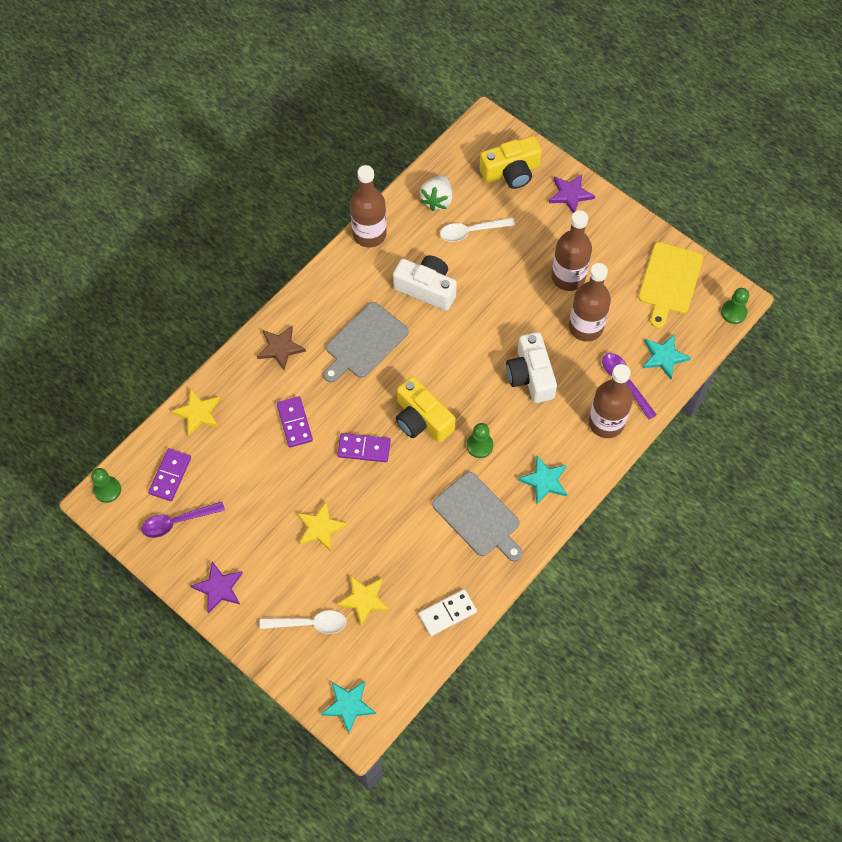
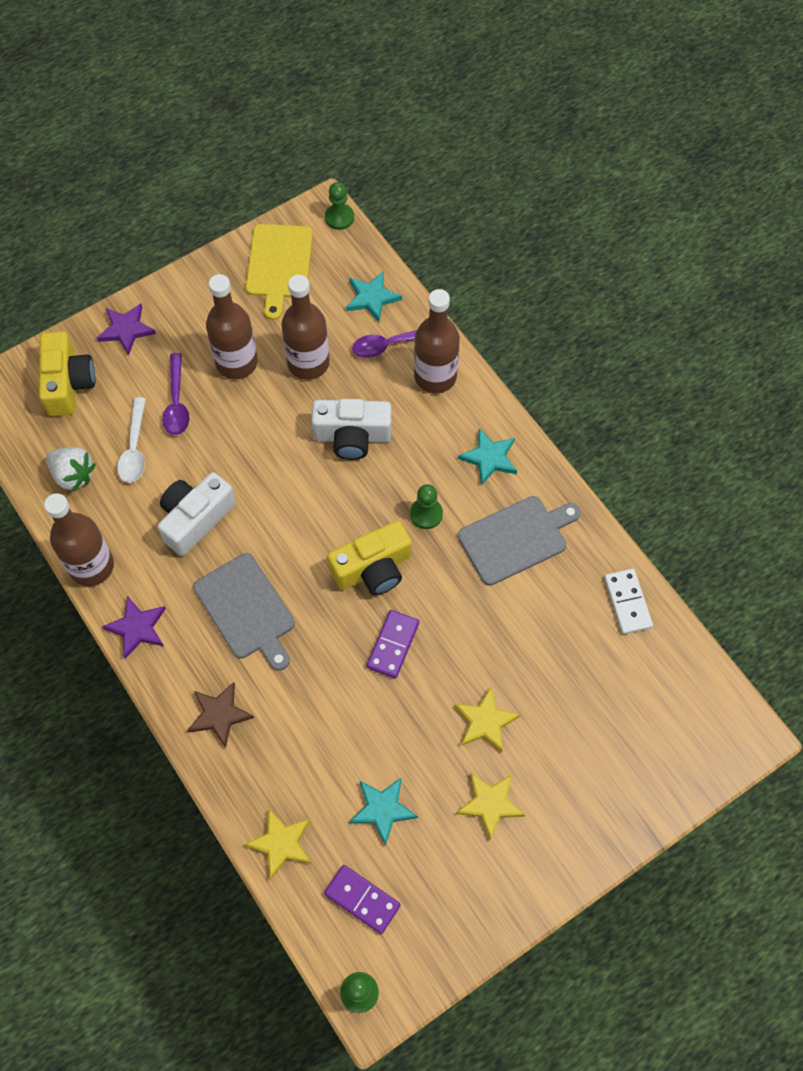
camera: 75 degrees left, 0 degrees up
(177, 522) = (431, 903): purple spoon -> purple spoon (176, 402)
(219, 588) = (536, 866): purple star -> purple star (137, 628)
(294, 423) = (333, 720): purple domino -> none
(309, 623) = (608, 763): white spoon -> none
(348, 705) = (719, 741): turquoise star -> turquoise star (382, 809)
(364, 599) = (590, 692): yellow star -> yellow star (490, 804)
(669, 281) = (279, 265): yellow cutting board -> yellow cutting board turned 60 degrees clockwise

